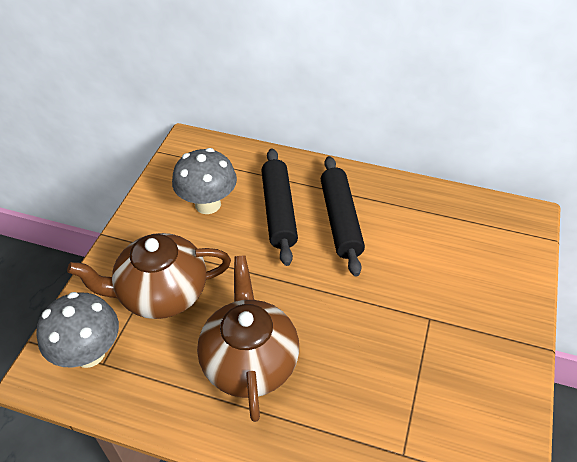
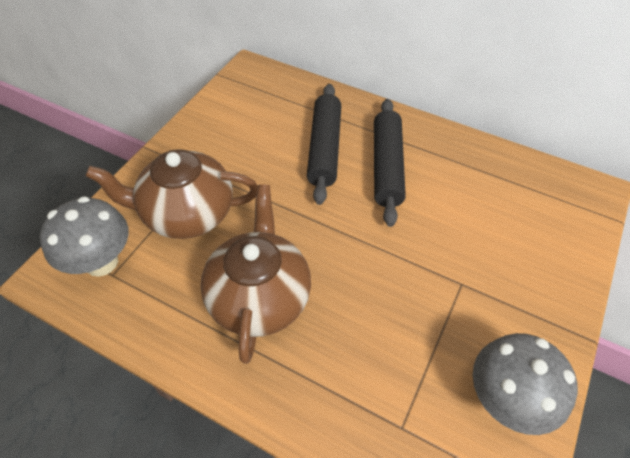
camera: 10 degrees right, 5 degrees up
(208, 204) = (254, 132): grey mushroom -> grey mushroom (505, 400)

